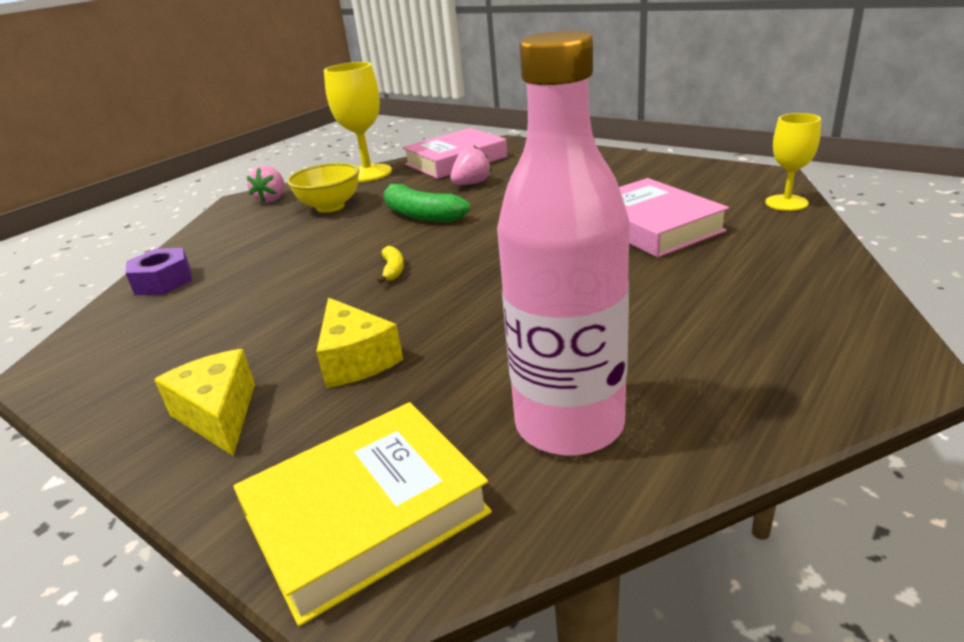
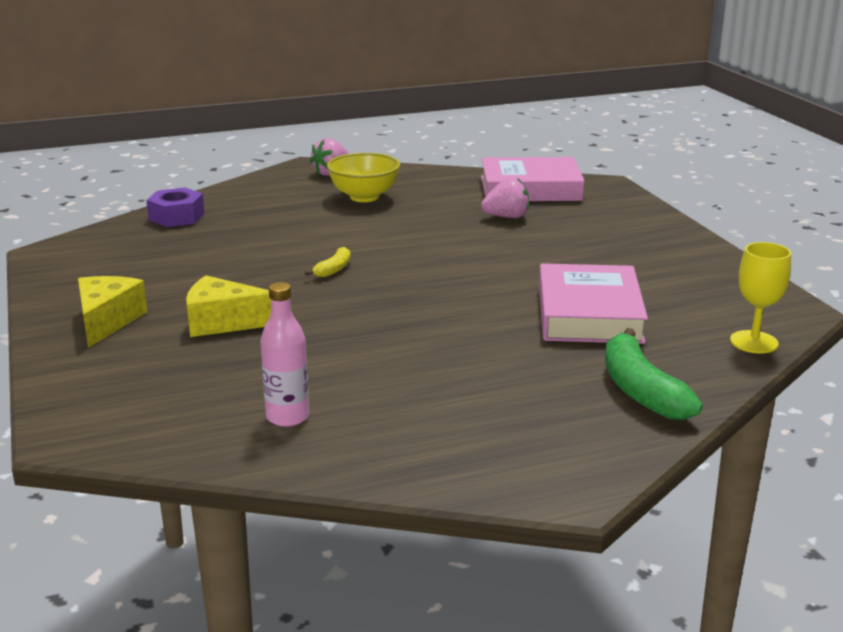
camera: 30 degrees right, 5 degrees down
(356, 359) = (223, 322): yellow cheese -> yellow cheese turned 90 degrees clockwise
(366, 514) = (114, 408): yellow book -> none
(368, 173) = (438, 175): yellow goblet -> none
(420, 215) = (421, 231): green banana -> green banana (641, 390)
(569, 424) = (287, 417): pink bottle -> pink bottle, size x0.48

